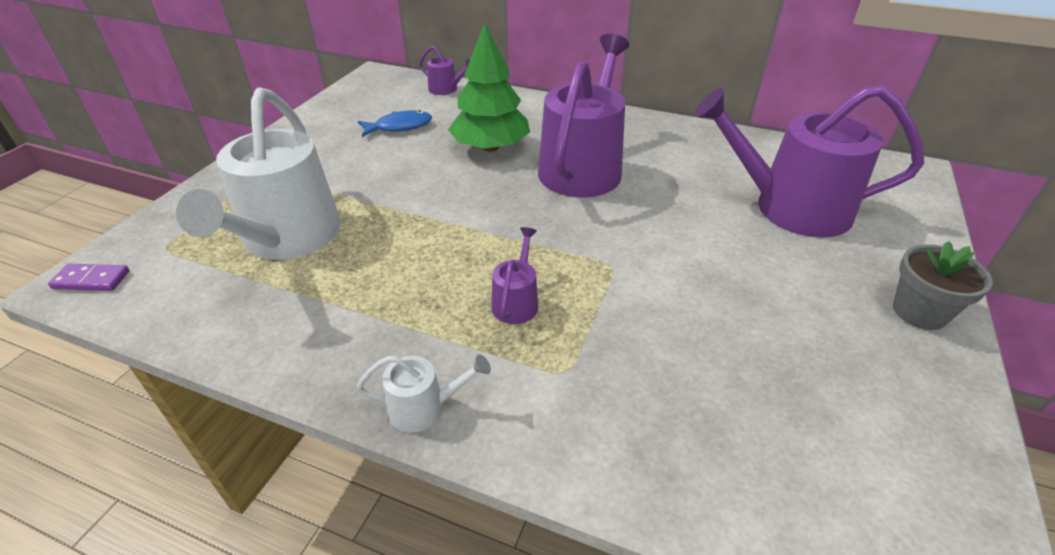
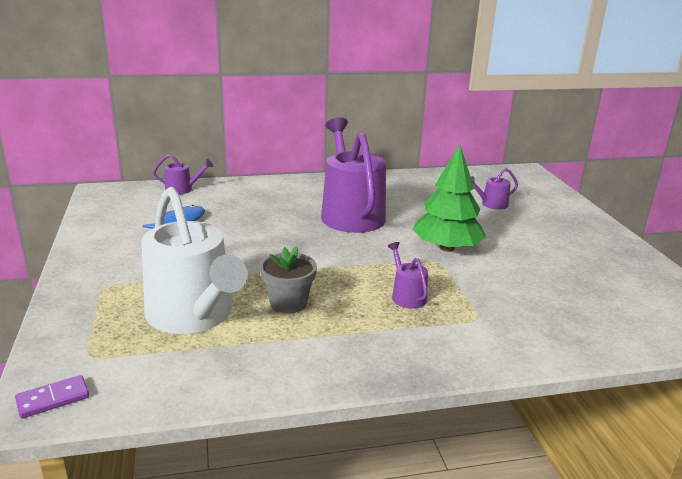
camera: 35 degrees left, 15 degrees down
(424, 407) = (426, 365): white watering can -> none
(490, 147) = (271, 218): green tree -> green tree (446, 248)
(790, 207) = (491, 204): purple watering can -> purple watering can, size x0.43
(919, 312) = (599, 234): grey flower pot -> grey flower pot (288, 303)

